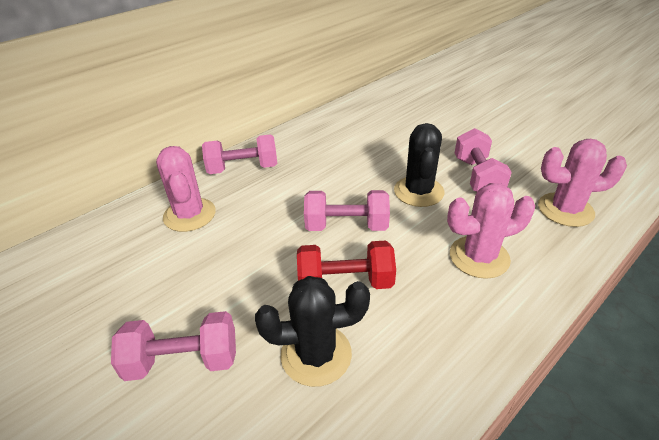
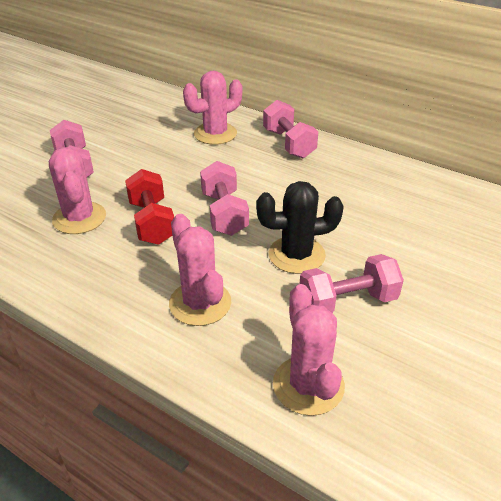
camera: 75 degrees right, 0 degrees up
(316, 354) = (79, 218): black cactus -> pink cactus

